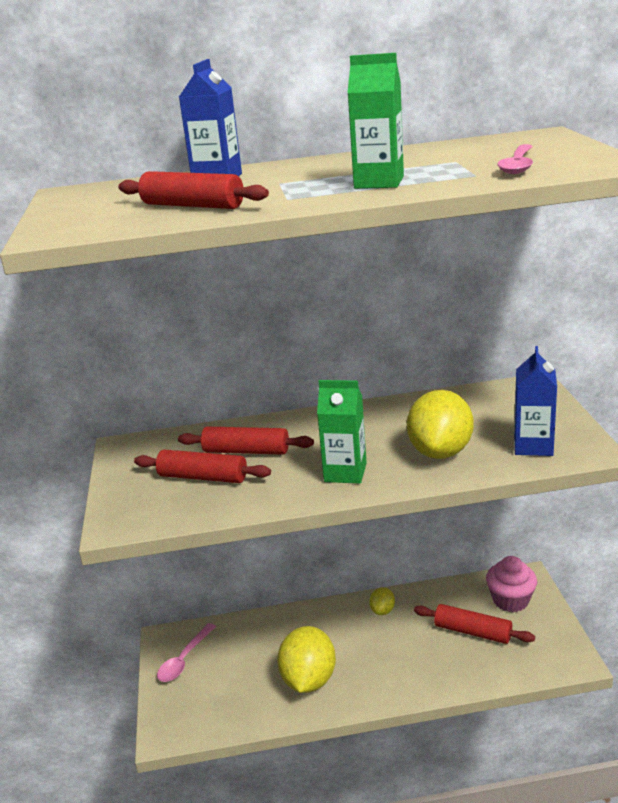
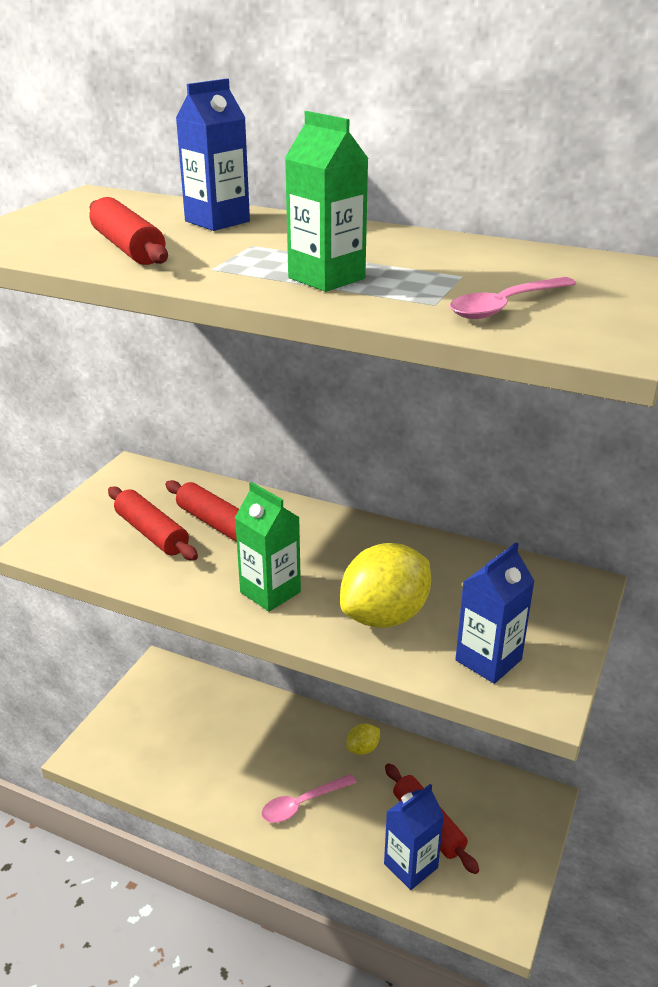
camera: 30 degrees right, 5 degrees up
(184, 660) = (155, 696): pink spoon -> pink spoon (302, 804)
(308, 680) = (234, 778): yellow lemon -> none
(486, 662) = (410, 866): none -> blue carton
(510, 600) = (501, 813): pink cupcake -> none

